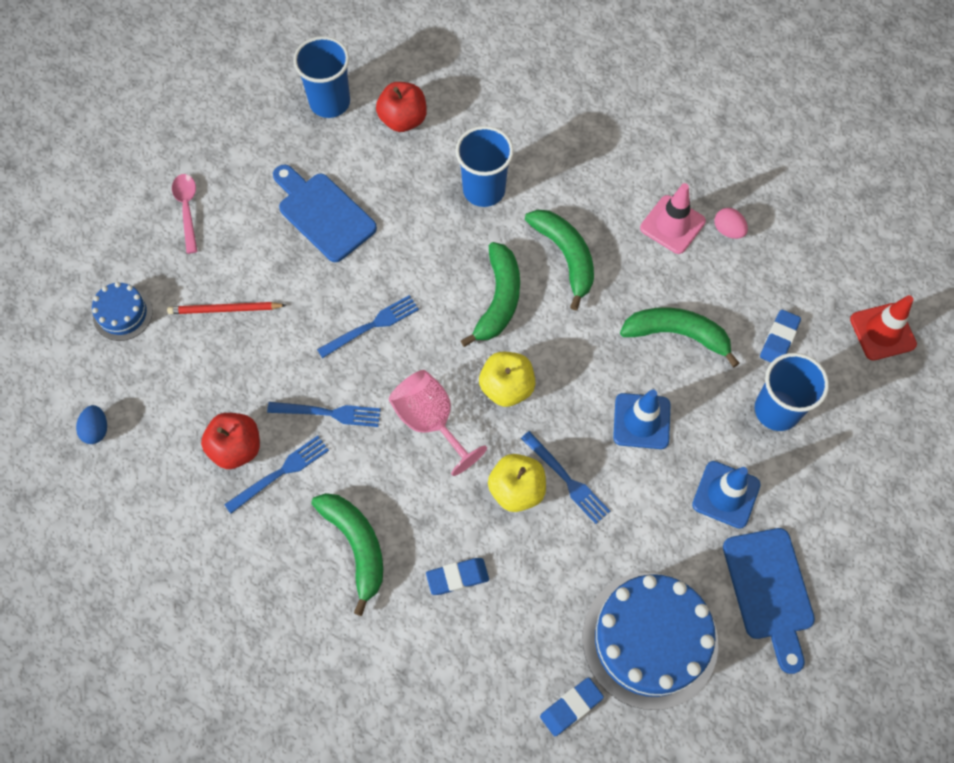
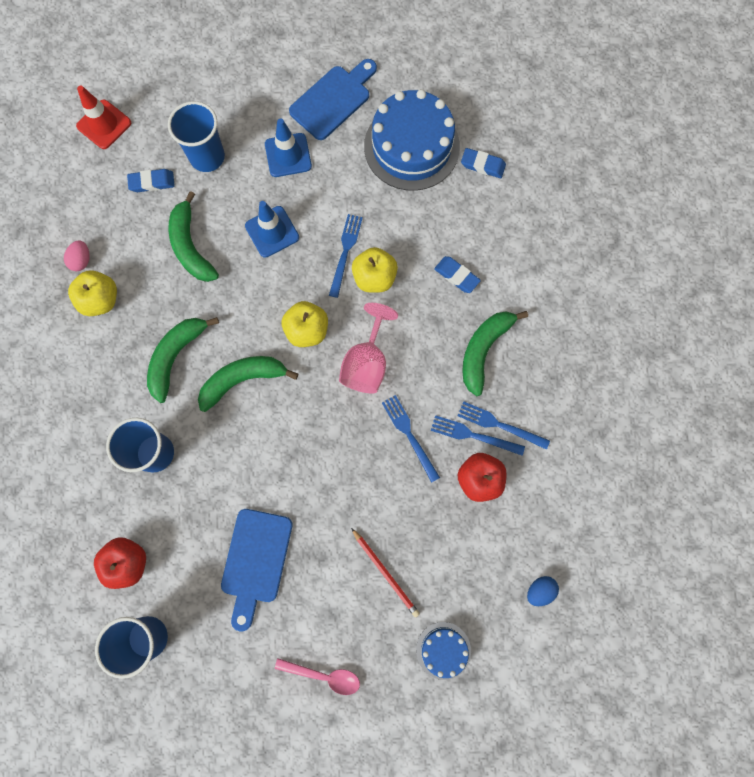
camera: 125 degrees left, 10 degrees up
(187, 209) = (323, 675): pink spoon -> pink spoon turned 120 degrees counterclockwise
(372, 326) = (324, 454): blue fork -> blue fork (499, 425)
(672, 225) = (101, 300): pink traffic cone -> yellow apple

